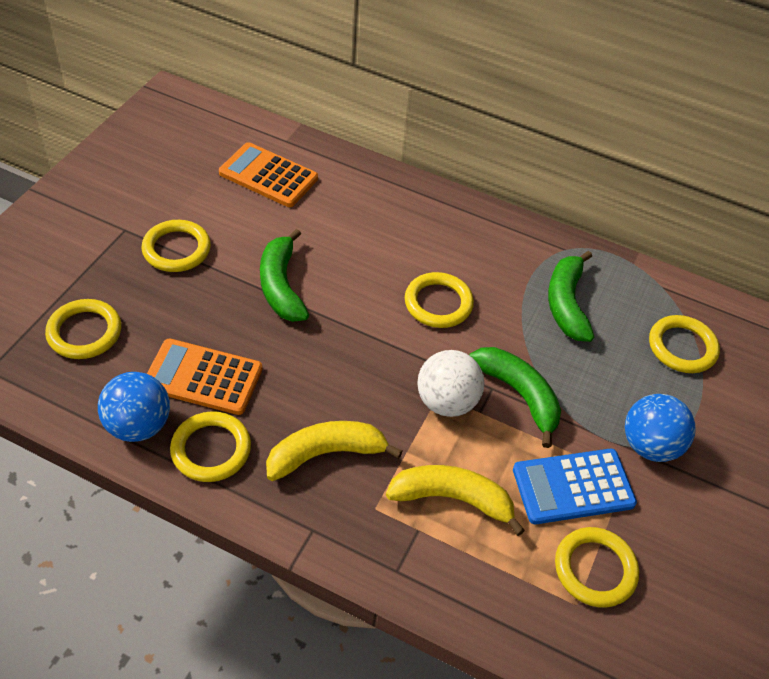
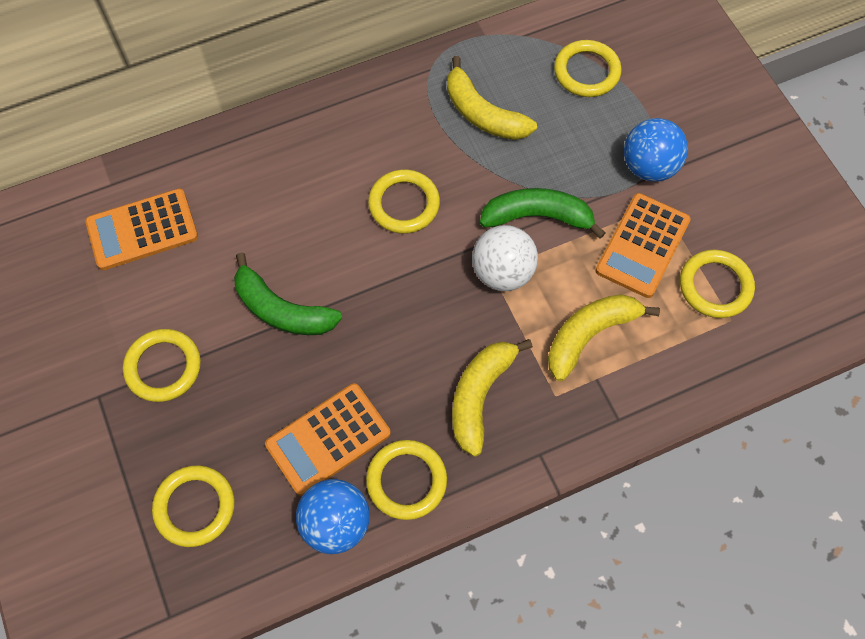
camera: 45 degrees left, 15 degrees up
(566, 304) = (483, 114): green banana -> yellow banana
(573, 487) = (642, 246): blue calculator -> orange calculator

